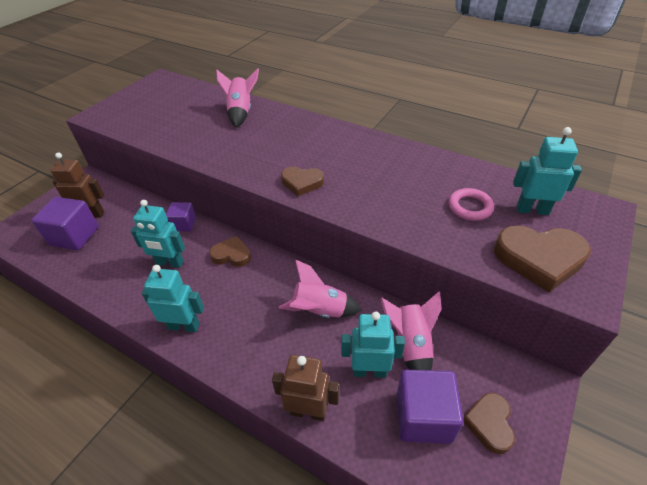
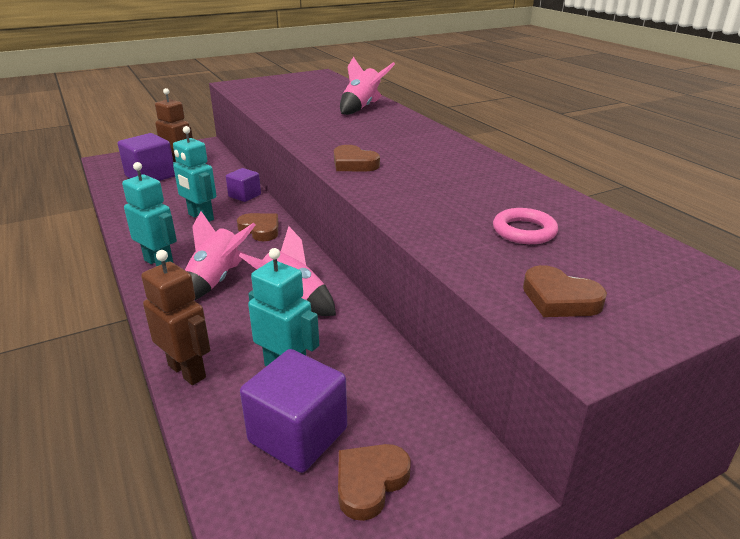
camera: 30 degrees right, 15 degrees down
(411, 345) = (358, 368): pink rocket -> pink rocket (216, 280)
(532, 210) = (611, 257): turquoise robot -> none
(539, 259) = (559, 299): brown heart -> brown heart, size x0.61

